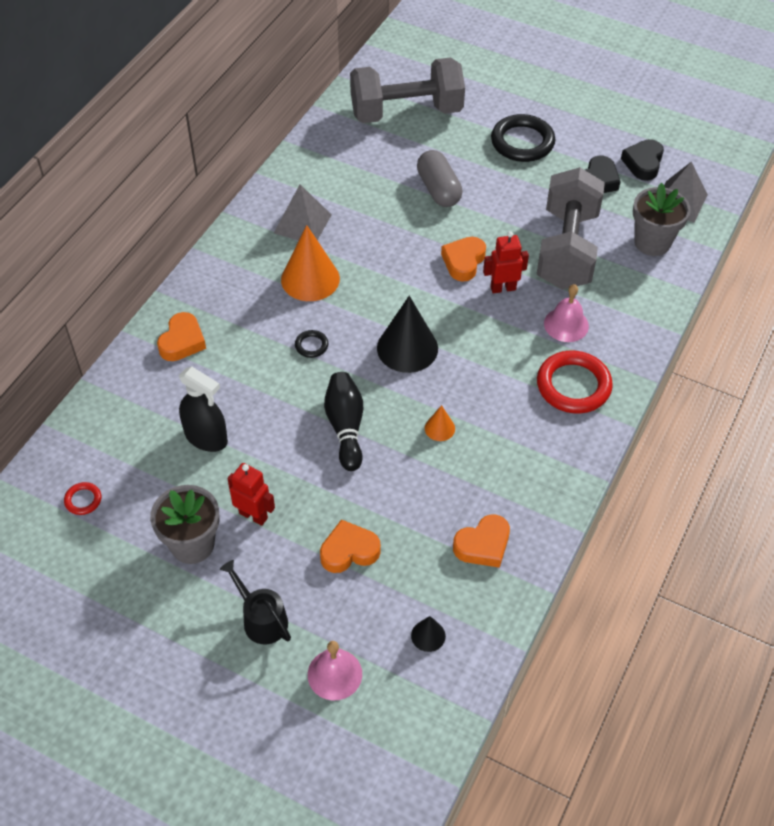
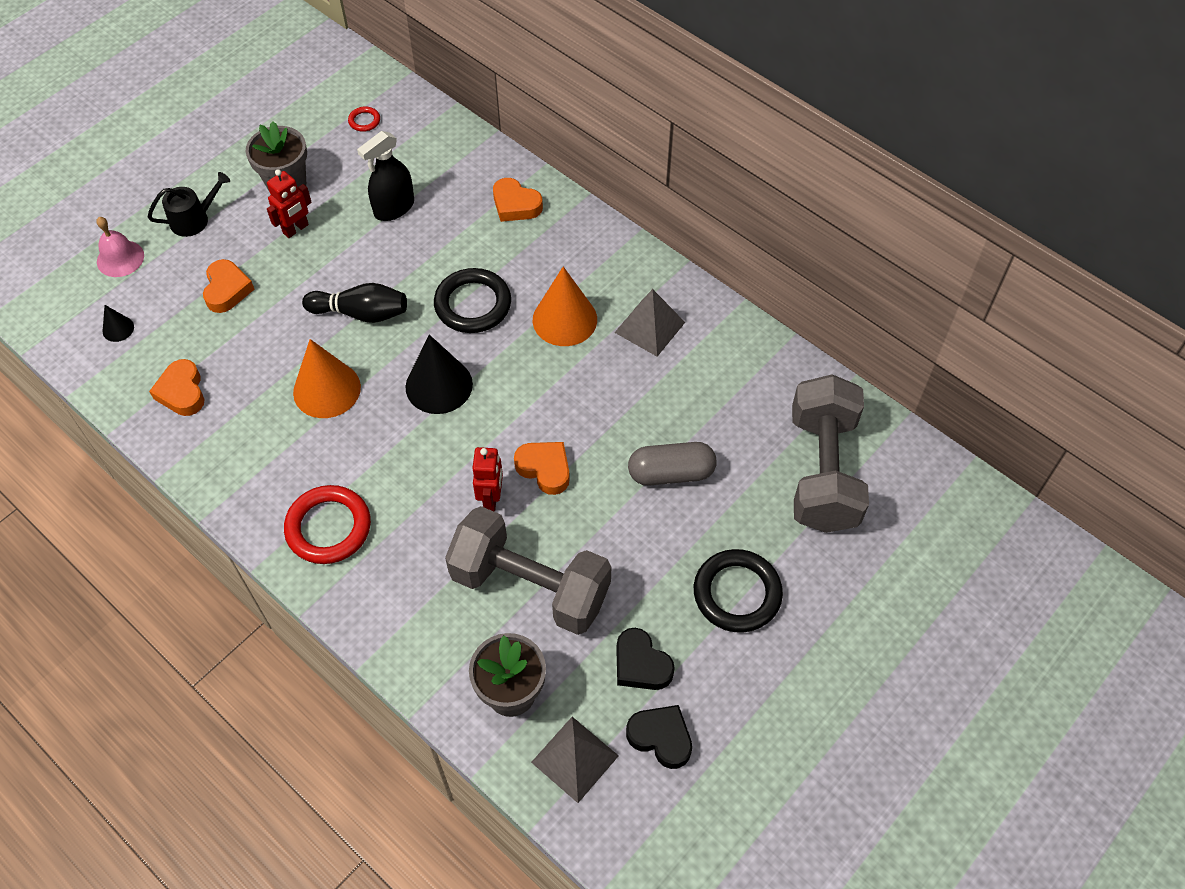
camera: 105 degrees right, 5 degrees up
(311, 345) = (473, 304): black ring -> black ring, size x2.18
(439, 428) = (327, 389): orange cone -> orange cone, size x2.10
(566, 324) = (415, 547): pink bell -> none

